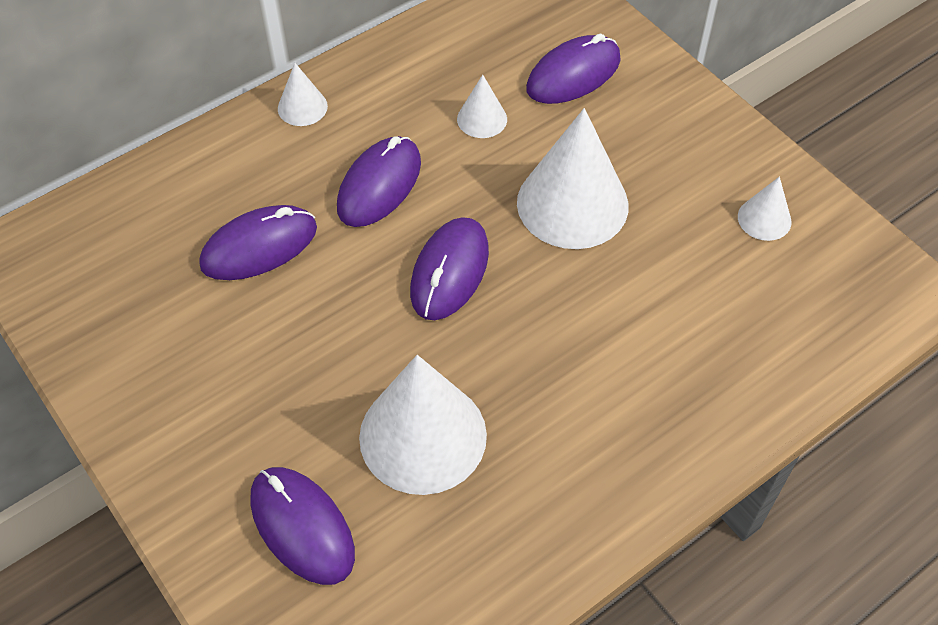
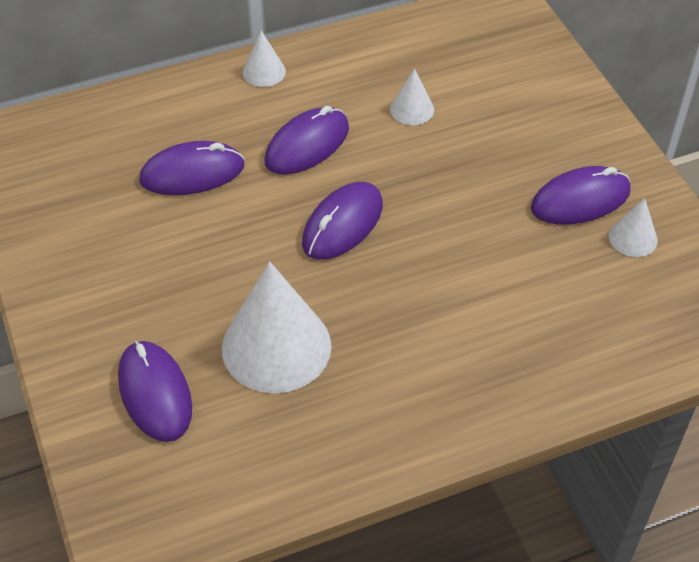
camera: 15 degrees right, 5 degrees down
(572, 204) = (466, 192): white cone -> none
(573, 74) = (504, 88): purple mouse -> purple mouse (580, 200)

